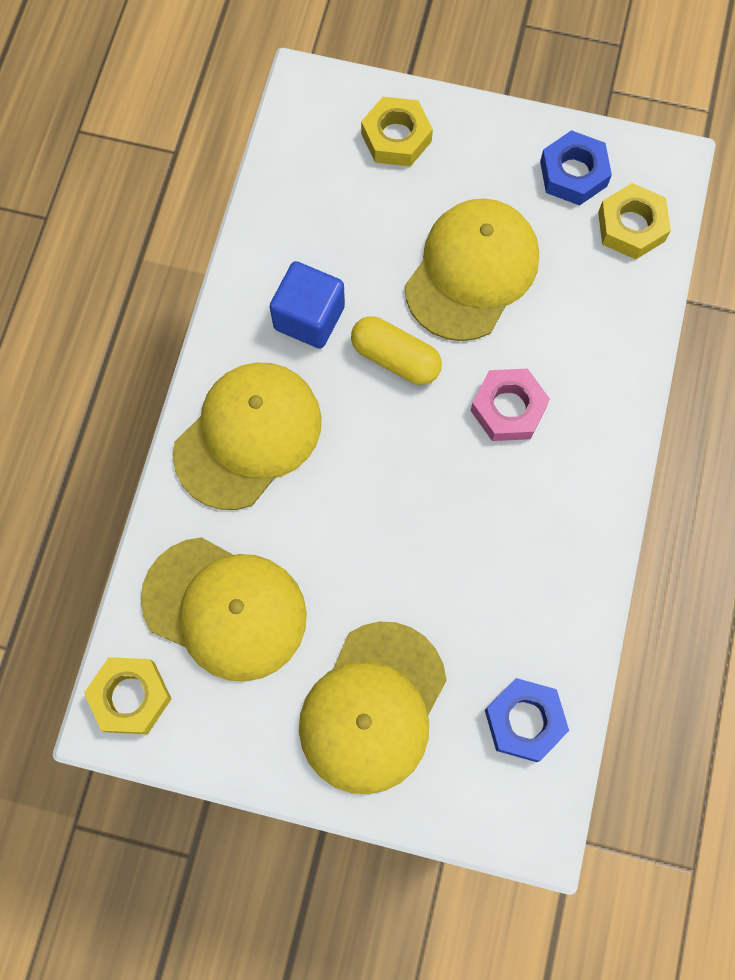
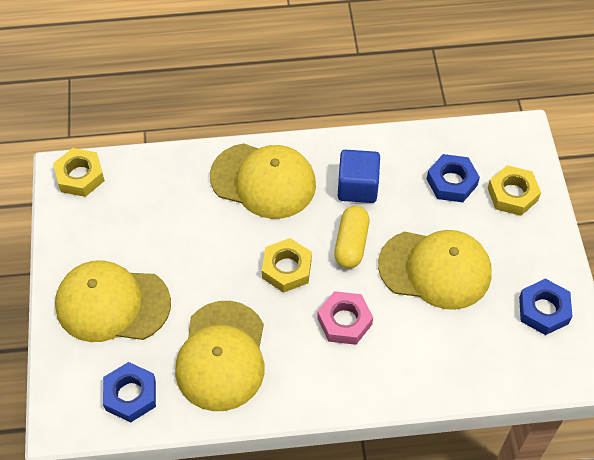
camera: 70 degrees right, 15 degrees down
(225, 608) = (149, 205): yellow cap -> yellow cap (221, 356)
(348, 200) = (451, 182): none -> blue nut
(631, 226) = (521, 360): yellow nut -> yellow nut (287, 269)

